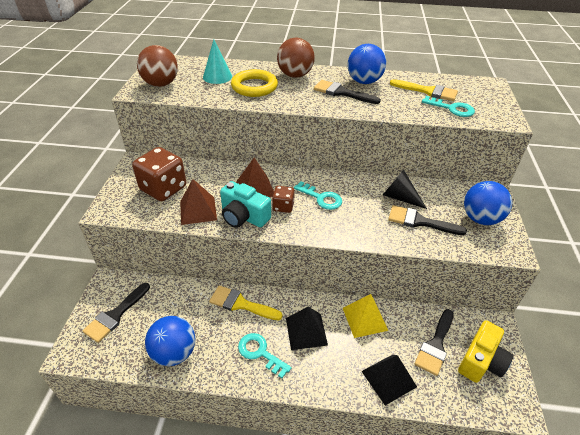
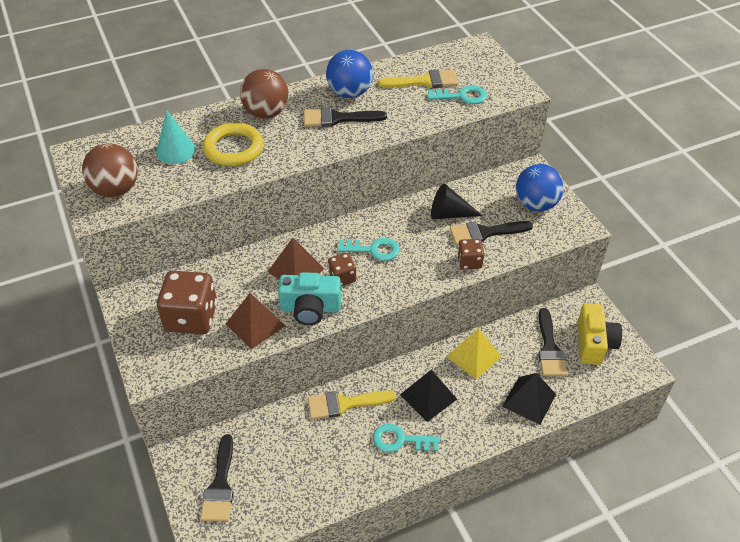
camera: 30 degrees left, 5 degrees up
(174, 352) = (316, 486): blue ball -> none
(391, 237) = (469, 262): none -> brown dice

